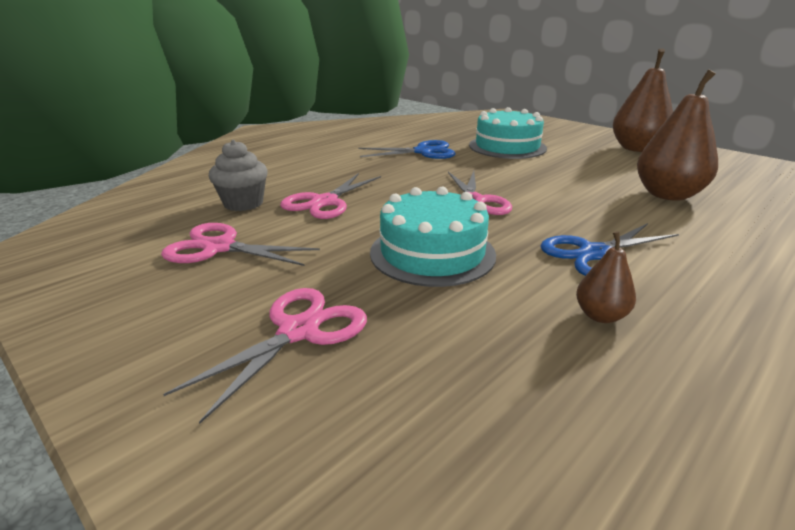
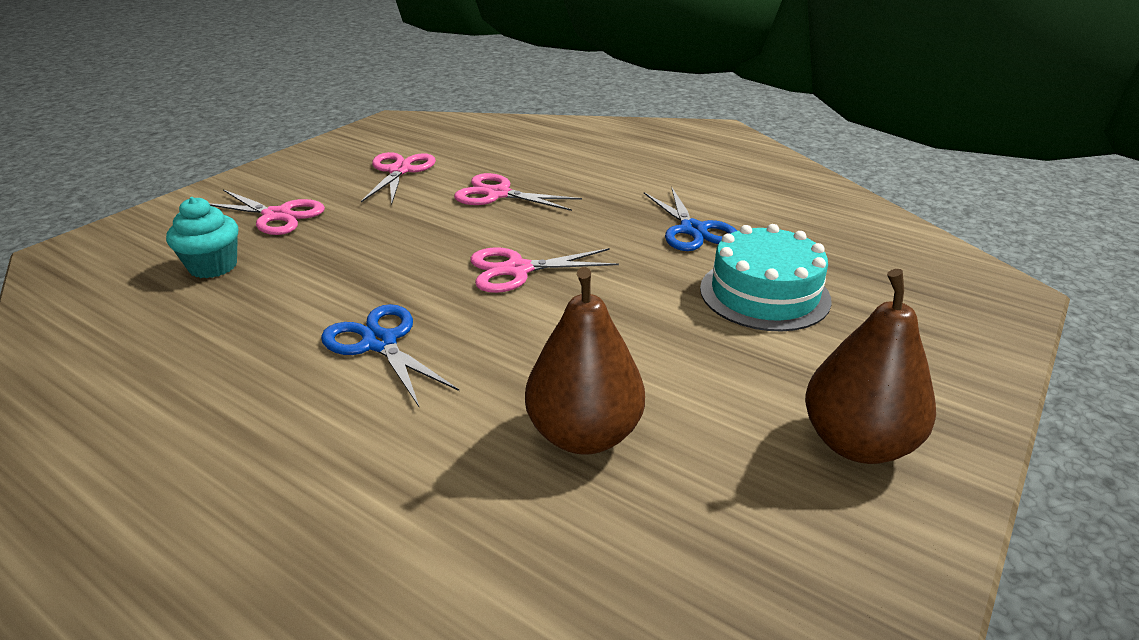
camera: 80 degrees right, 5 degrees up
(243, 203) = (488, 163): grey cupcake -> none
(432, 253) = (386, 253): turquoise cake -> none
(443, 375) = (213, 266): none -> turquoise cupcake
(600, 315) = (263, 334): brown pear -> none

